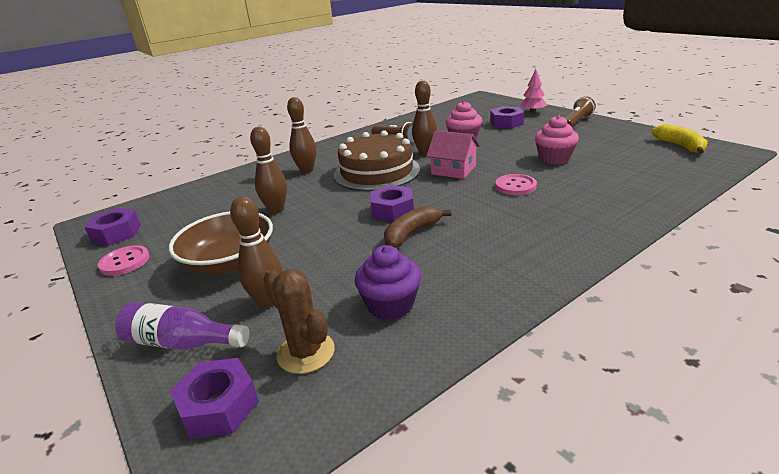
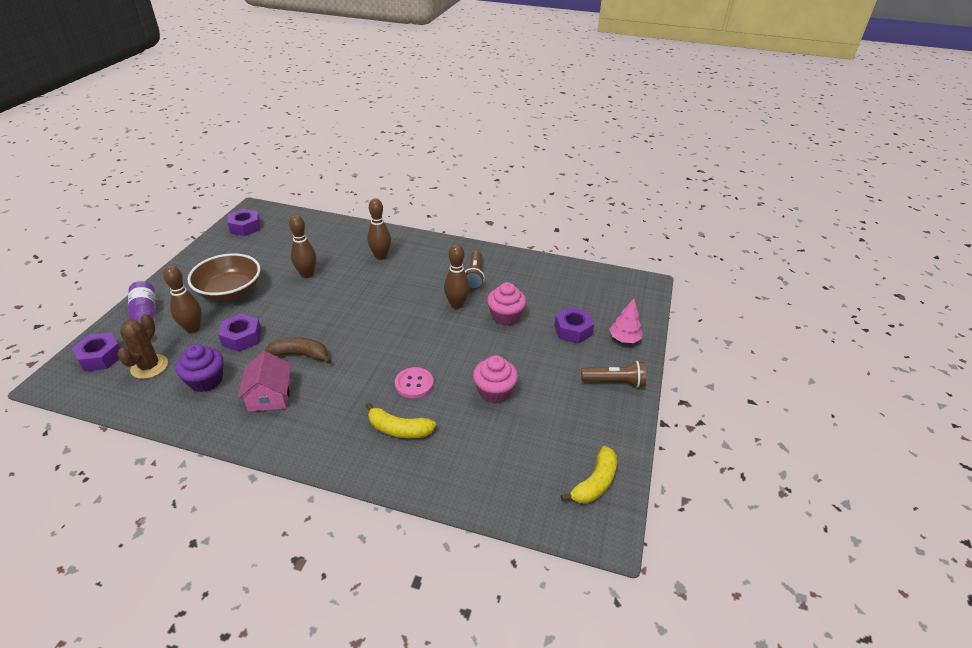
camera: 50 degrees right, 10 degrees up
(125, 262) = (214, 251): pink button -> none
(377, 172) = (399, 293): brown cake -> none
(392, 211) = (333, 330): purple nut -> purple nut (242, 338)
(453, 170) = (428, 335): pink house -> pink house (270, 396)
(574, 202) = (399, 429): none -> yellow banana

